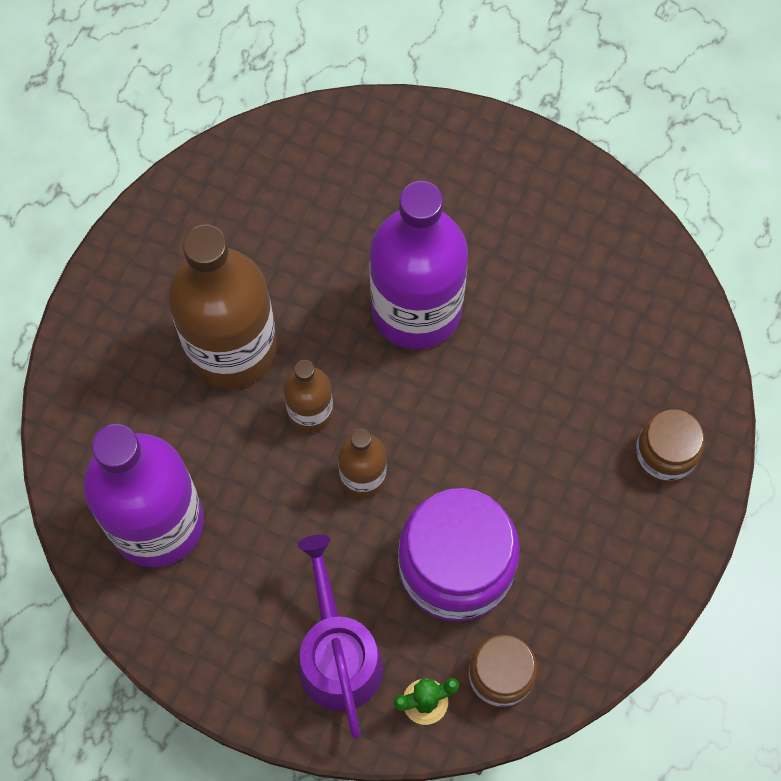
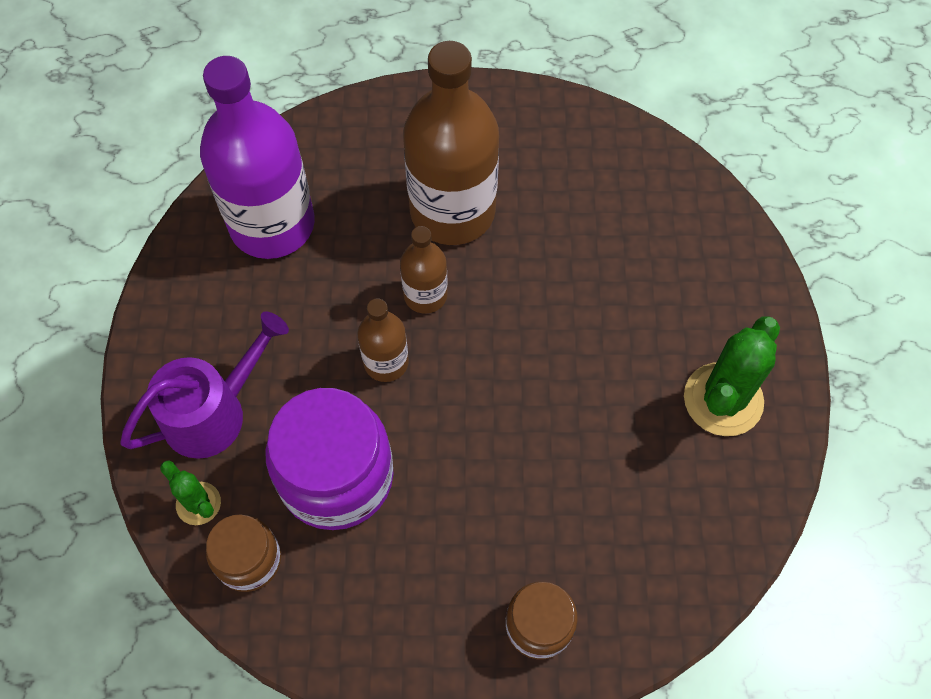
camera: 65 degrees right, 5 degrees down
(416, 309) = (567, 339): purple bottle -> none
(535, 212) = (723, 399): none -> green cactus

